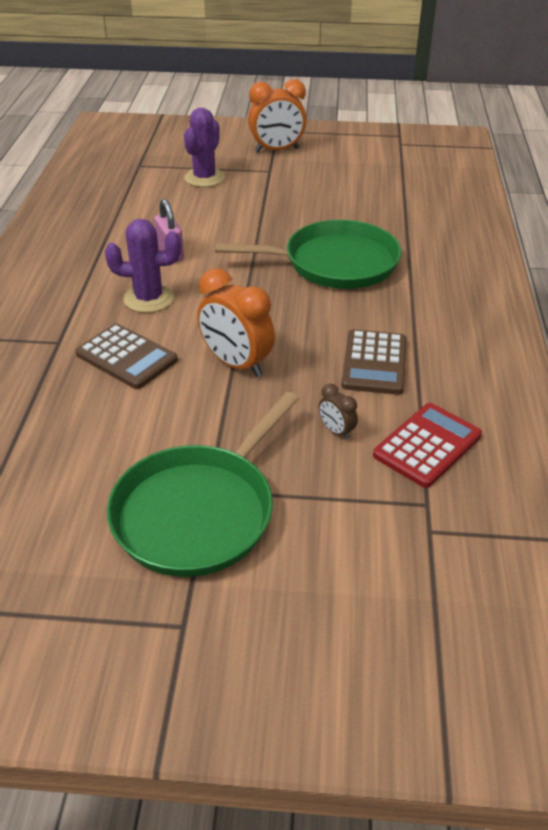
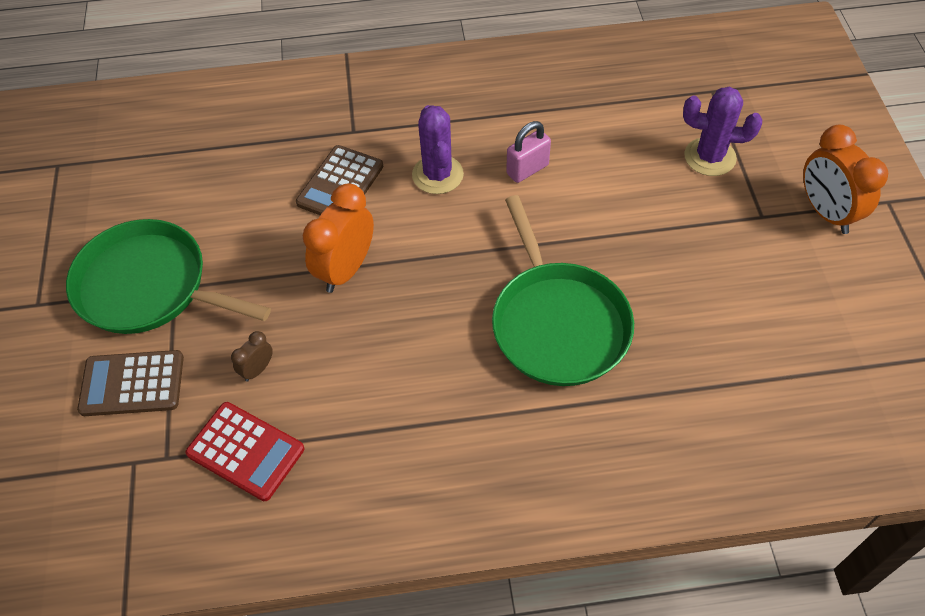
camera: 80 degrees right, 15 degrees up
(374, 363) = (370, 388): brown calculator -> brown calculator (132, 383)

